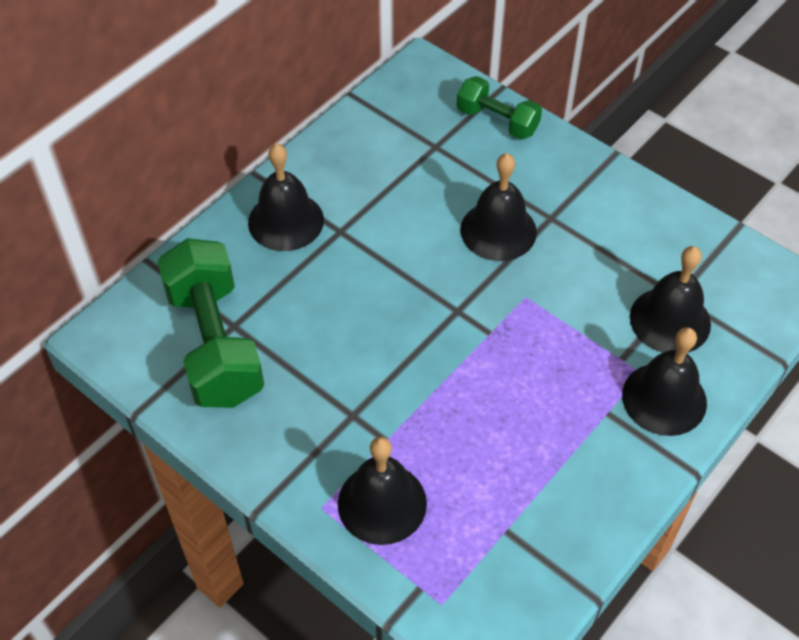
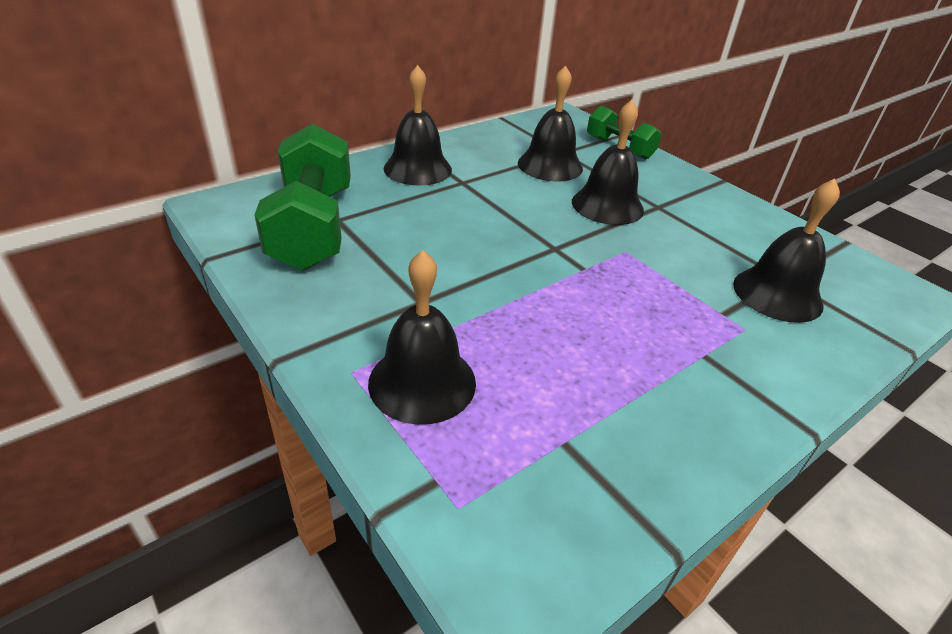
camera: 10 degrees right, 15 degrees down
(664, 398) = (772, 355): black bell -> black bell (550, 165)

